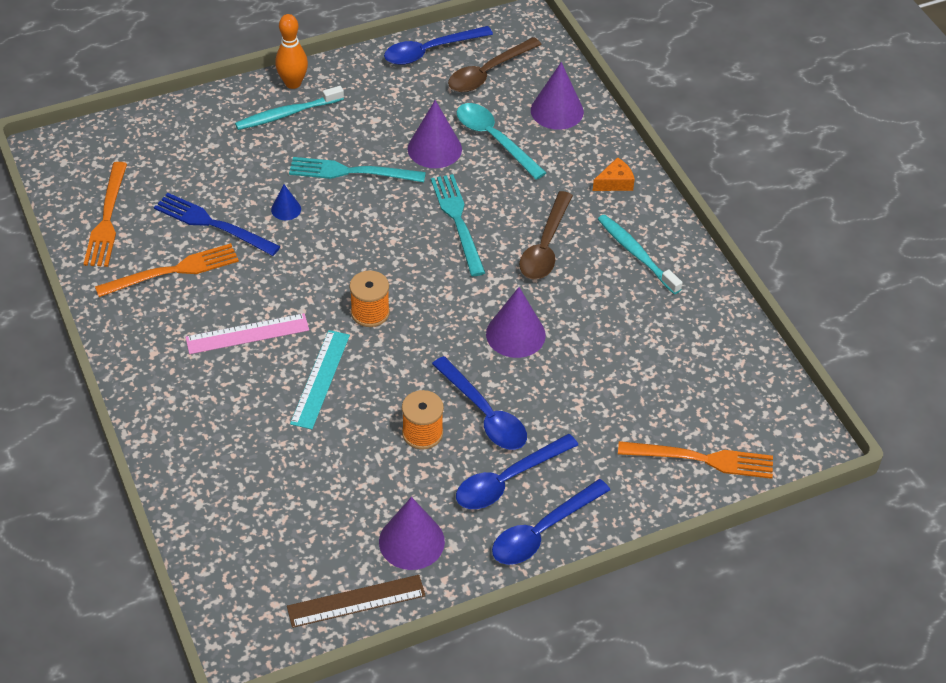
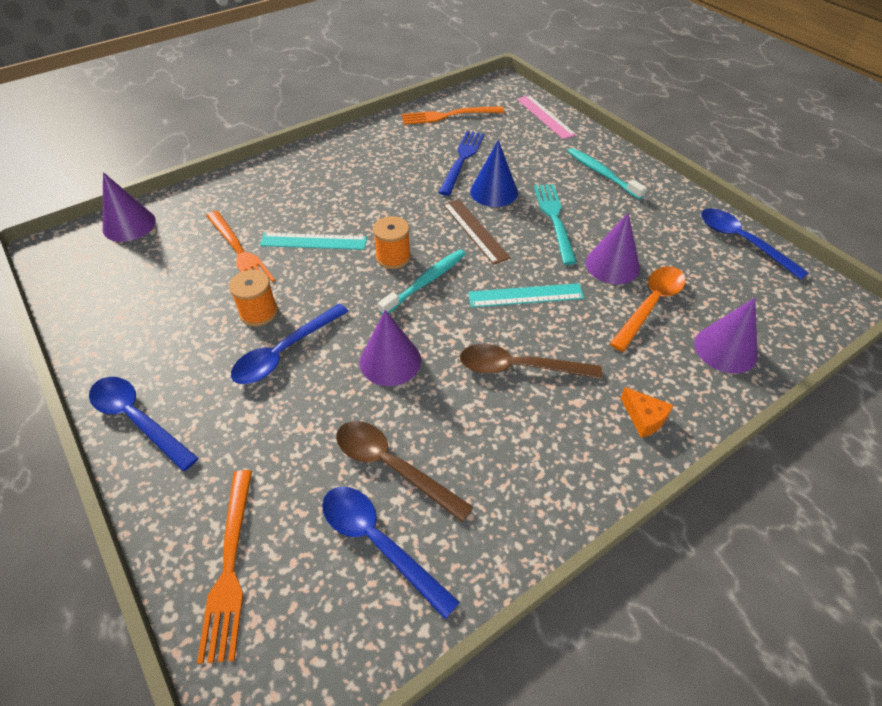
camera: 80 degrees right, 0 degrees up
(173, 271) = (408, 151): orange fork -> orange fork (239, 251)
(247, 334) = (354, 196): pink ruler -> pink ruler (545, 116)
(286, 209) = (494, 192): blue cone -> blue cone, size x1.88
(293, 83) = (639, 170): orange bowling pin -> none
(356, 601) = (79, 301): brown ruler -> brown ruler (475, 230)
(411, 541) = (137, 325): purple cone -> purple cone (129, 225)
(458, 221) = (525, 296): turquoise fork -> turquoise ruler
(488, 73) = (743, 286): brown spoon -> brown spoon (392, 466)
(494, 139) = (650, 305): turquoise spoon -> orange spoon
(508, 480) = (203, 382): blue spoon -> blue spoon (378, 543)
(636, 254) = (539, 454): turquoise toothbrush -> turquoise toothbrush (425, 282)

